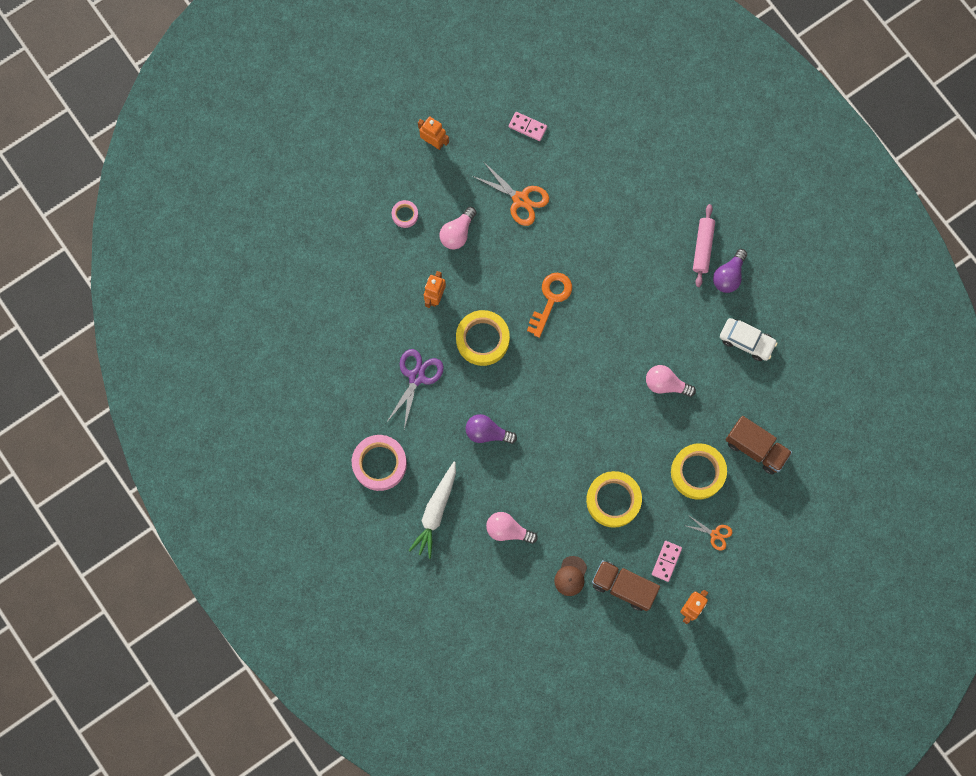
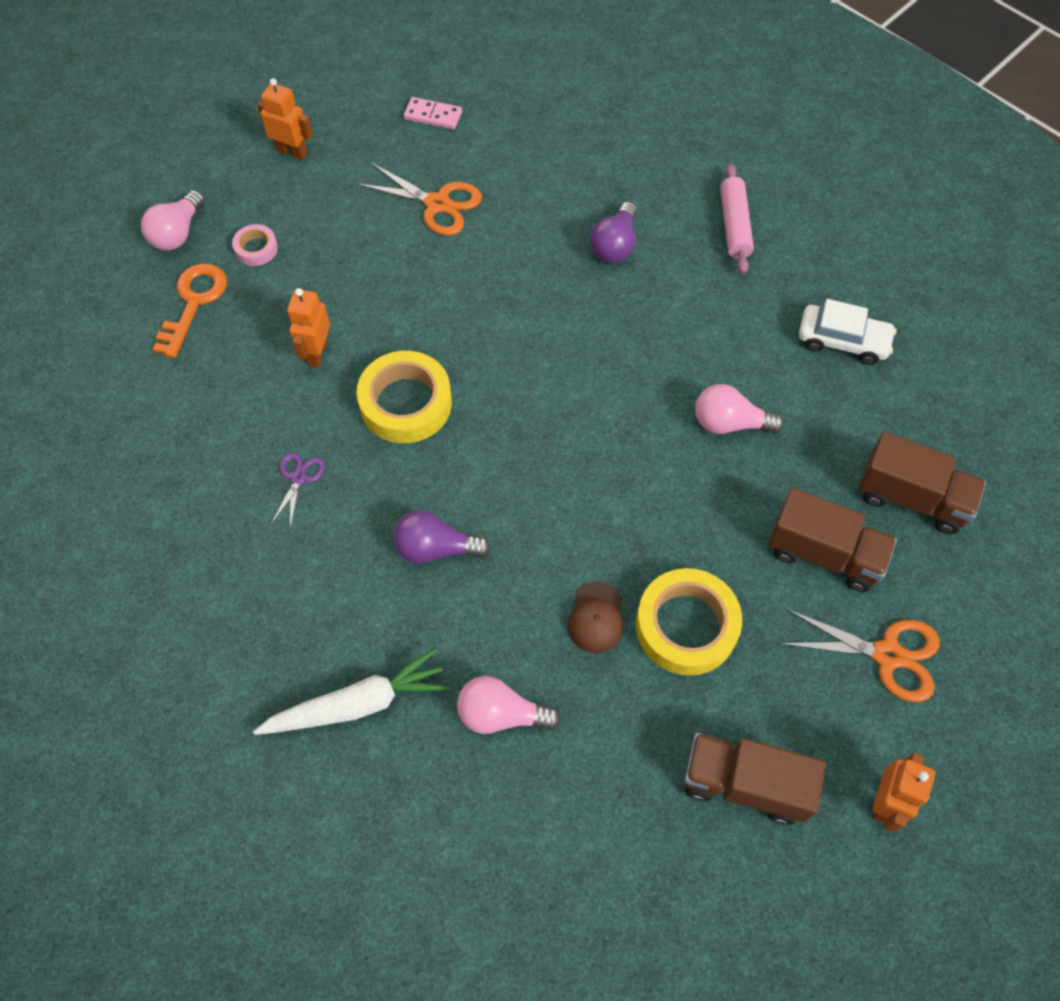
camera: 10 degrees left, 15 degrees down
(379, 464) = (243, 634): pink tape -> none
(417, 377) = (298, 478): purple scissors -> purple scissors, size x0.58
(435, 512) = (358, 704): white carrot -> white carrot turned 120 degrees counterclockwise
(457, 233) = (344, 261): pink light bulb -> pink light bulb (178, 233)
(551, 299) = (510, 329): orange key -> orange key (194, 303)
(570, 576) = (638, 781): brown cap -> brown cap (596, 617)
(666, 561) = (812, 720): pink domino -> none
(697, 472) = (823, 553): yellow tape -> brown truck
(715, 534) = (887, 655): orange scissors -> orange scissors, size x1.72
(728, 276) = (785, 256): purple light bulb -> purple light bulb (614, 245)

